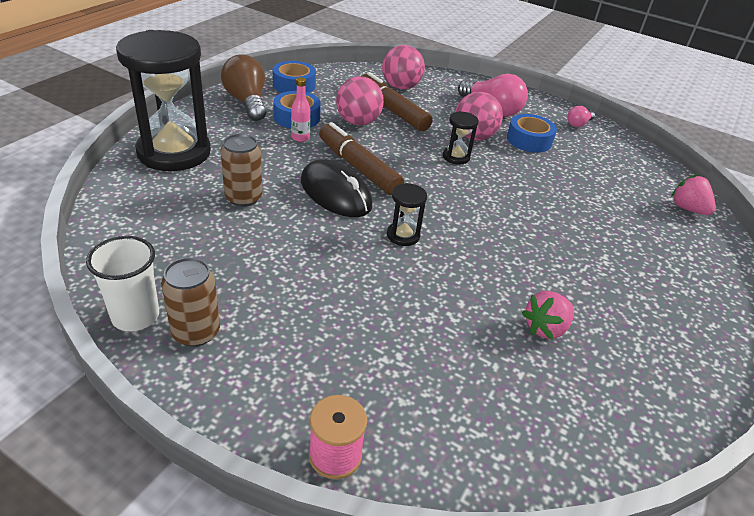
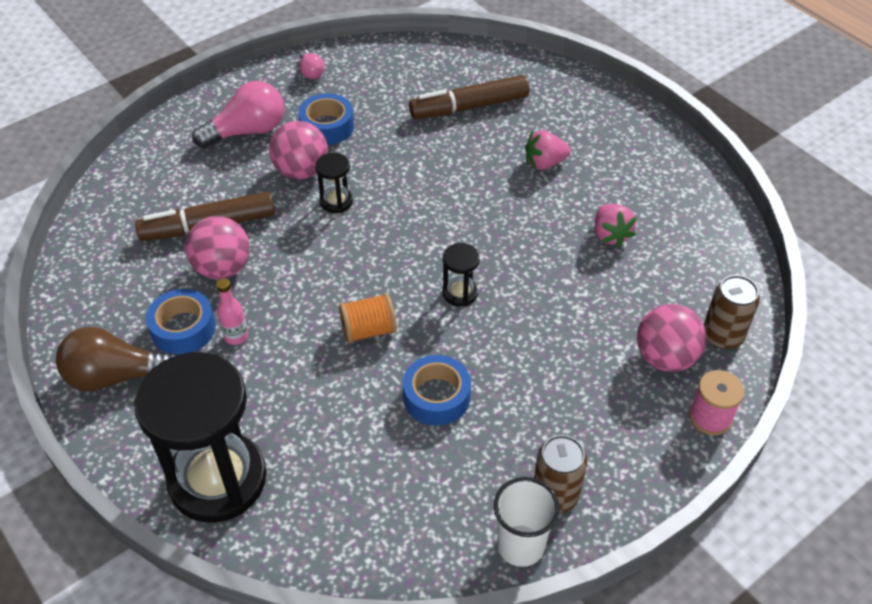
camera: 65 degrees left, 10 degrees up
(243, 198) = (347, 419): brown can -> brown can (722, 336)
(294, 85) = (90, 312): blue tape -> blue tape (436, 397)
(335, 193) = (368, 330): black mouse -> orange spool
(358, 167) = (324, 295): brown marker -> brown marker (469, 107)
(400, 87) = (152, 199): pink ball -> pink ball (665, 357)
(687, 209) = (485, 65): pink strawberry -> pink strawberry (544, 163)

